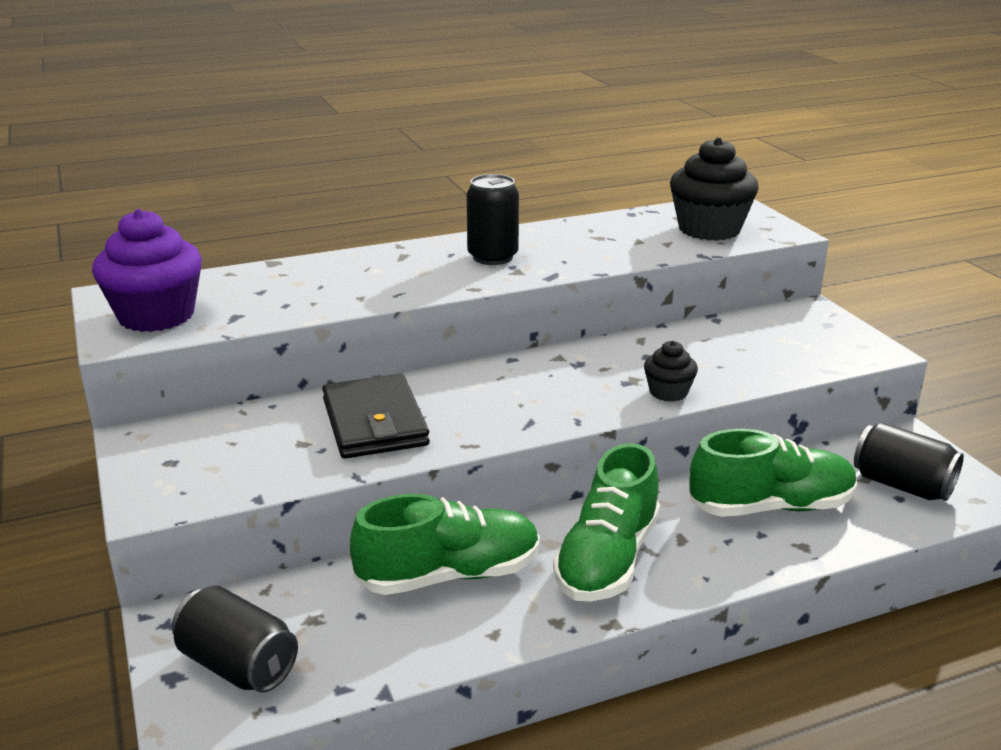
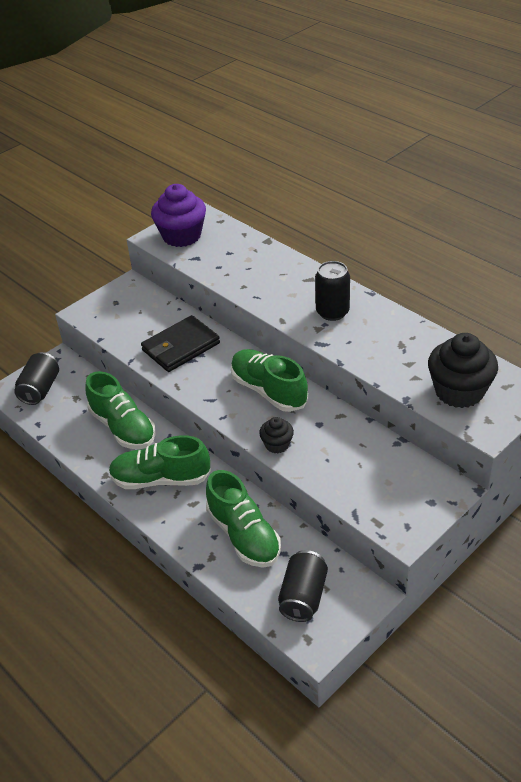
camera: 70 degrees right, 15 degrees up
(550, 374) = (268, 390): none -> green shoe

